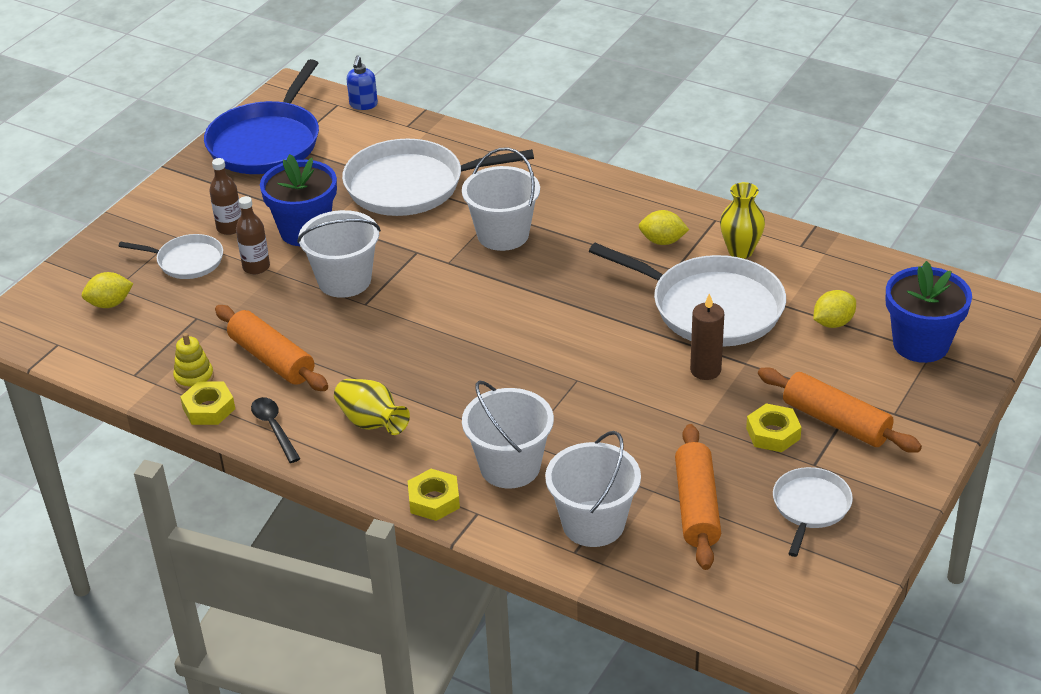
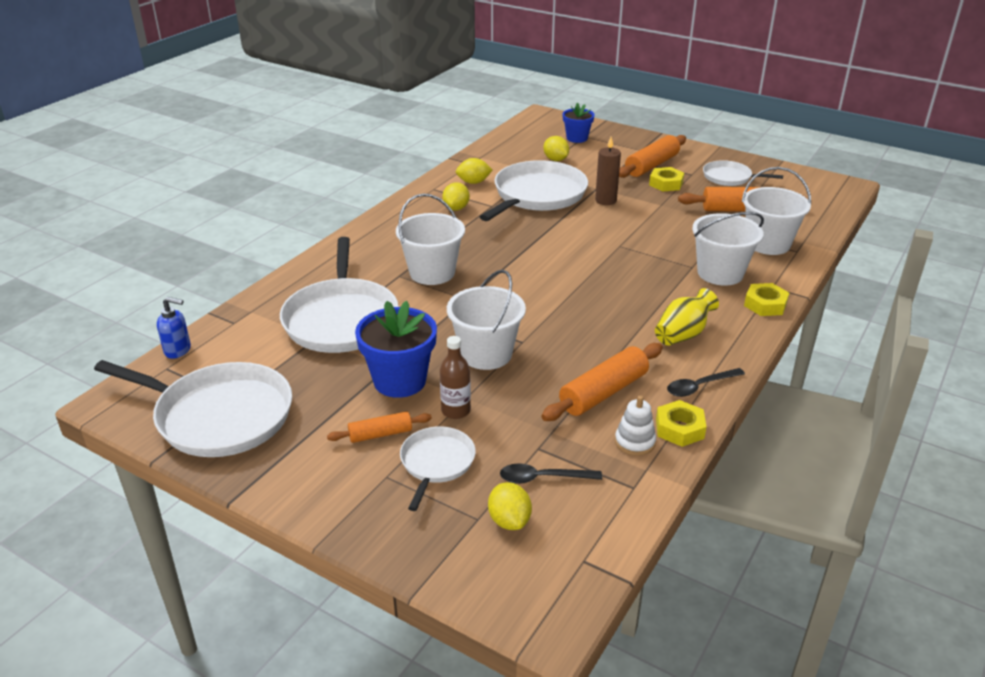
camera: 90 degrees left, 5 degrees down
(156, 321) = (543, 478): none -> black spoon
(194, 377) = (635, 442): yellow stacking toy -> white stacking toy
(230, 228) = (380, 434): brown bottle -> orange rolling pin
(267, 142) = (219, 416): blue pan -> white pan
(740, 251) = (473, 182): yellow vase -> yellow lemon
(920, 344) = (577, 138): blue flower pot -> blue flower pot, size x0.62

